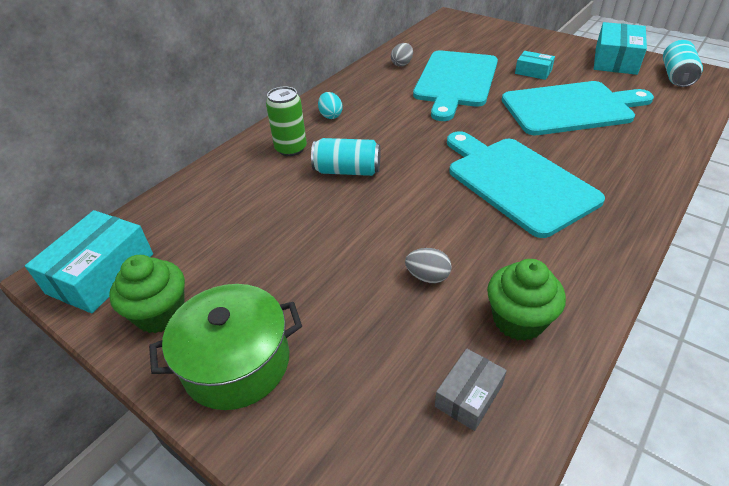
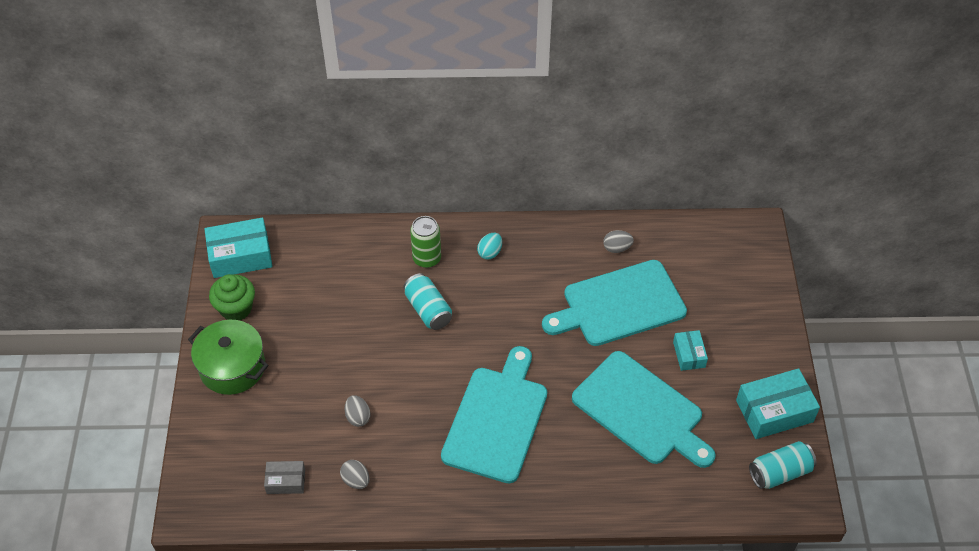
camera: 50 degrees right, 10 degrees up
(518, 320) = (356, 480): green cupcake -> grey egg

